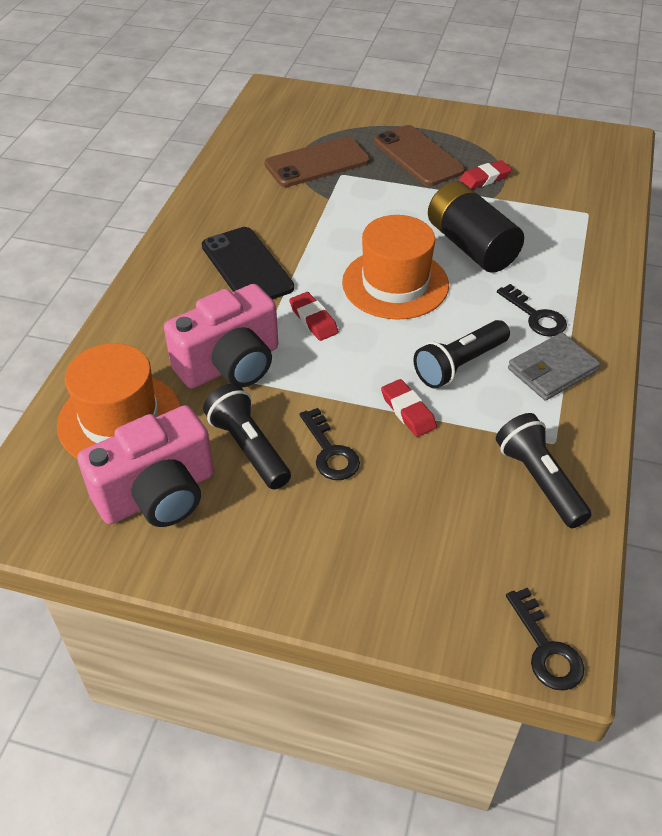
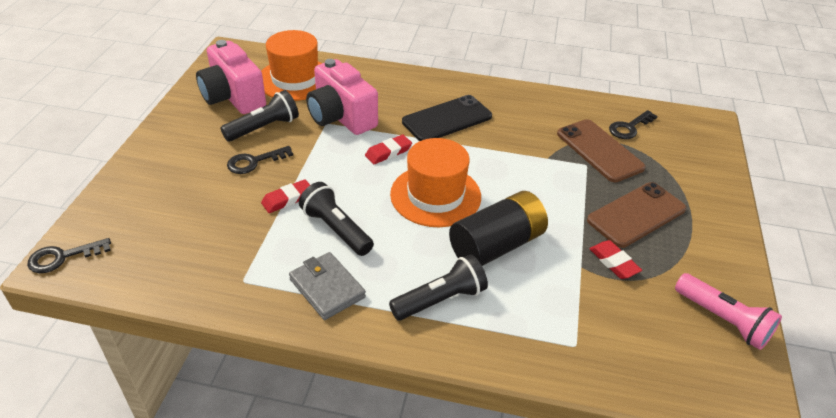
camera: 85 degrees right, 5 degrees down
(535, 316) = (398, 283): black key -> black key (629, 127)
(539, 480) = (205, 267): black flashlight -> black flashlight (440, 300)
(542, 136) = (723, 320): none -> pink flashlight

